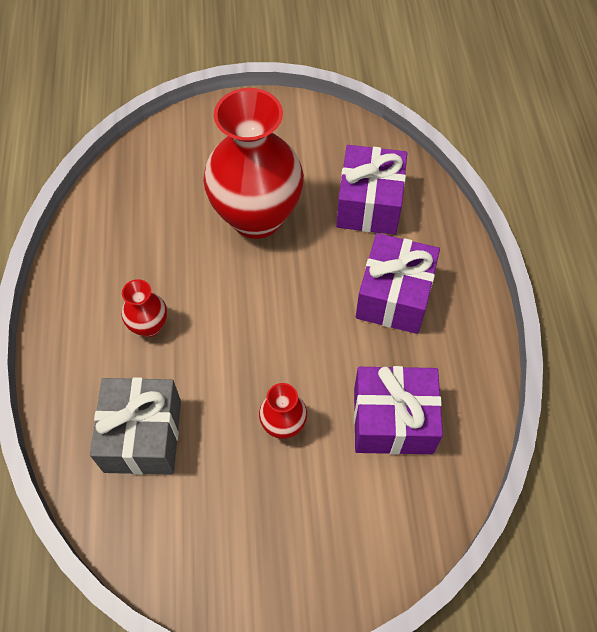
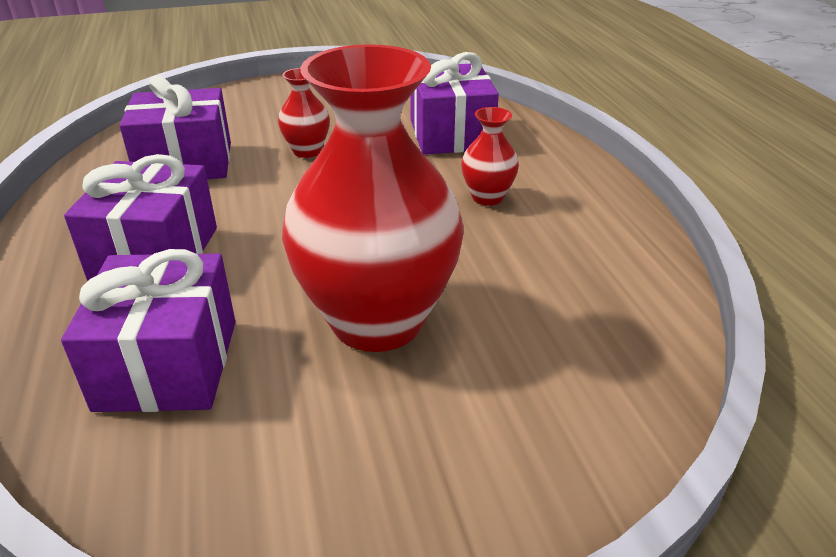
camera: 170 degrees right, 25 degrees down
(143, 436) = (451, 134): grey gift -> purple gift

